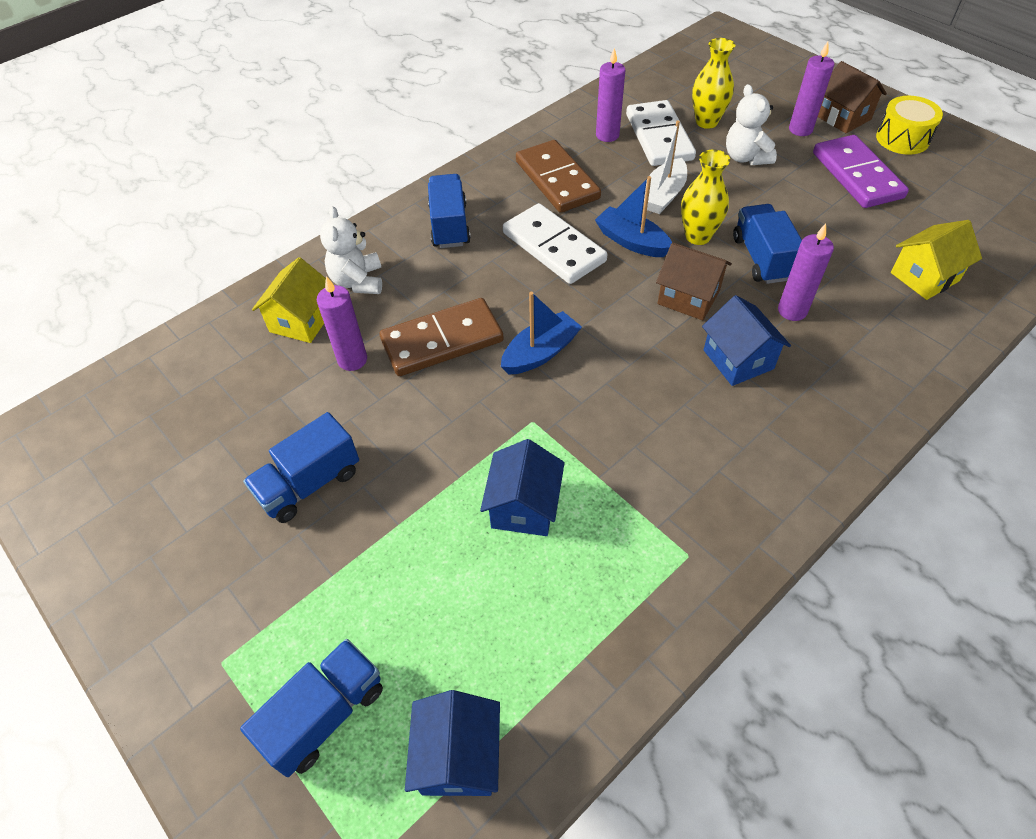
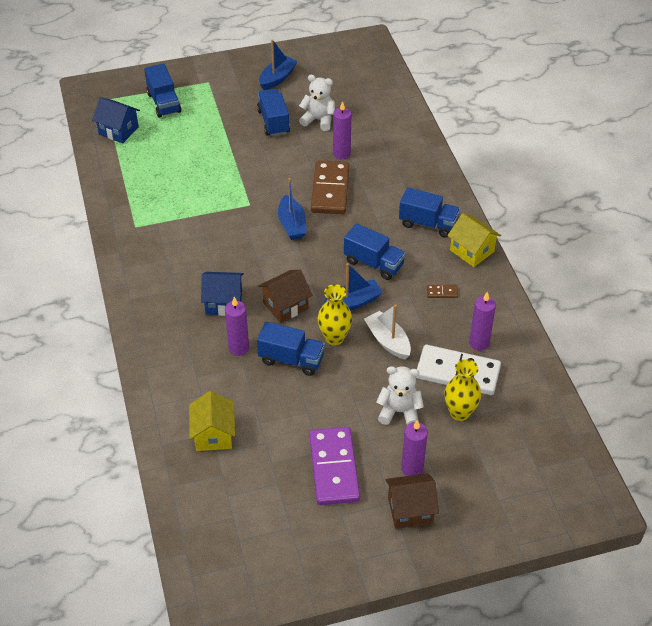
camera: 115 degrees right, 5 degrees down
(172, 538) = (277, 78): none -> blue boat
(302, 320) = (386, 143): yellow house -> yellow house (472, 251)
(358, 281) = (403, 171): white teddy bear -> white teddy bear (318, 120)
(524, 506) = (204, 184): blue house -> none
(553, 247) = (373, 263): white domino -> blue truck
(557, 180) = (442, 292): brown domino -> brown domino, size x0.41
(856, 175) = (334, 468): purple domino -> purple domino turned 75 degrees clockwise
(902, 139) = (356, 532): yellow drum -> none

